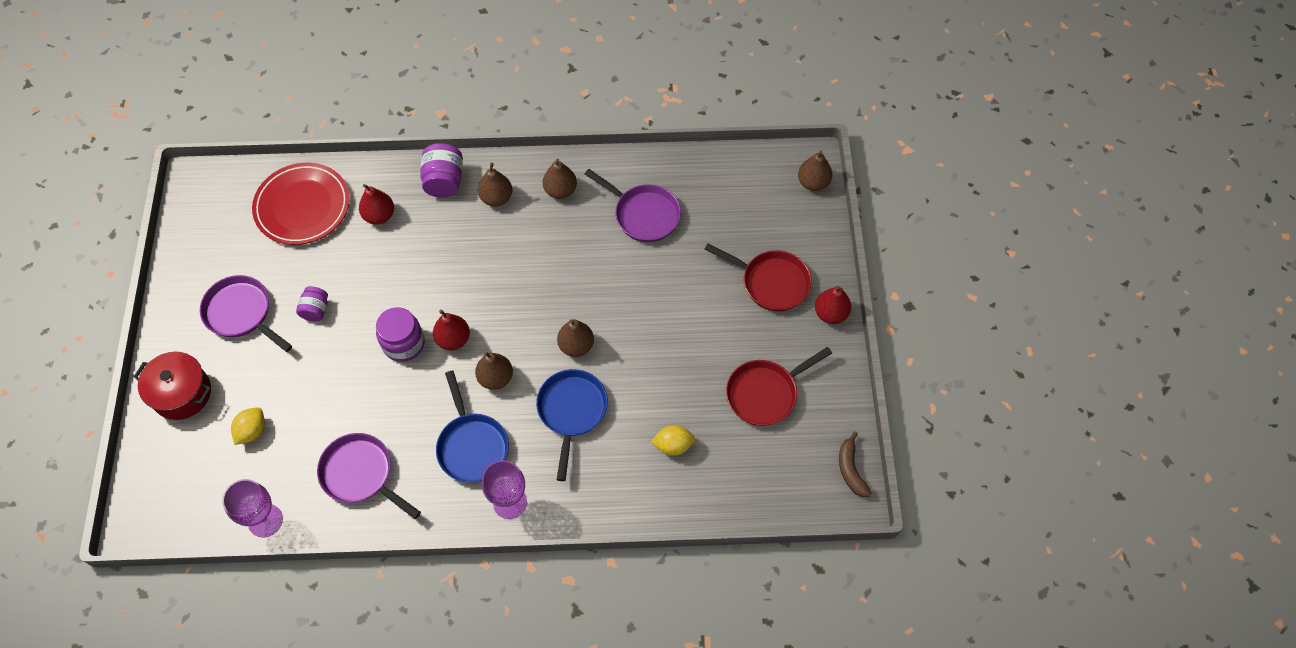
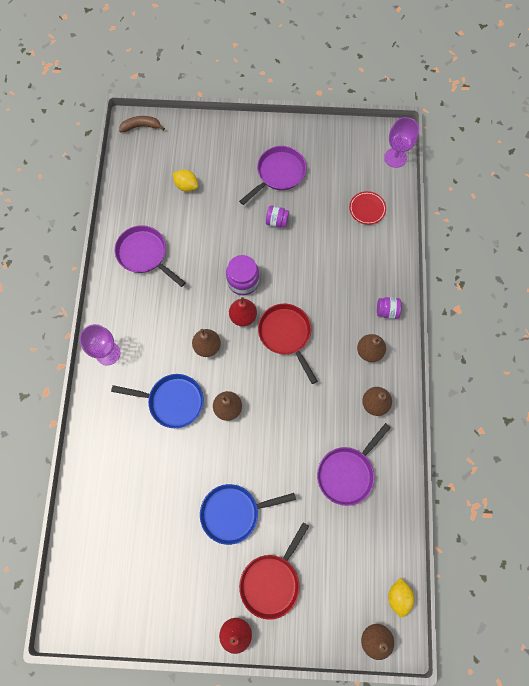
camera: 95 degrees right, 10 degrees up
(182, 393) = (220, 142): red pot -> none
(265, 520) = (121, 197): purple goblet -> purple goblet (395, 158)
(302, 206) = (367, 209): red plate -> red plate, size x0.50
(361, 474) = (144, 254): purple pan -> purple pan turned 90 degrees counterclockwise
(379, 216) = (356, 263): red pear -> none
(444, 181) = (387, 311): purple jar -> purple jar, size x0.63
(472, 446) = (155, 328): blue pan -> blue pan (234, 512)
(673, 445) = (133, 478): yellow lemon -> yellow lemon (398, 596)
(765, 393) = (167, 560): red pan -> red pan (286, 334)
(850, 470) = (90, 626): brown banana -> brown banana (141, 126)

